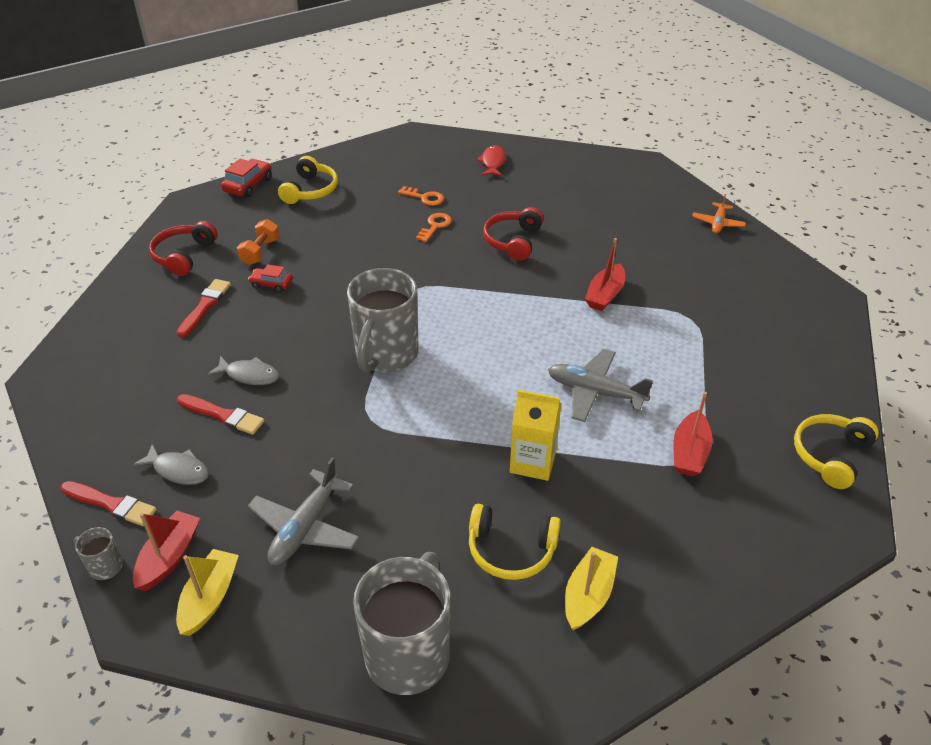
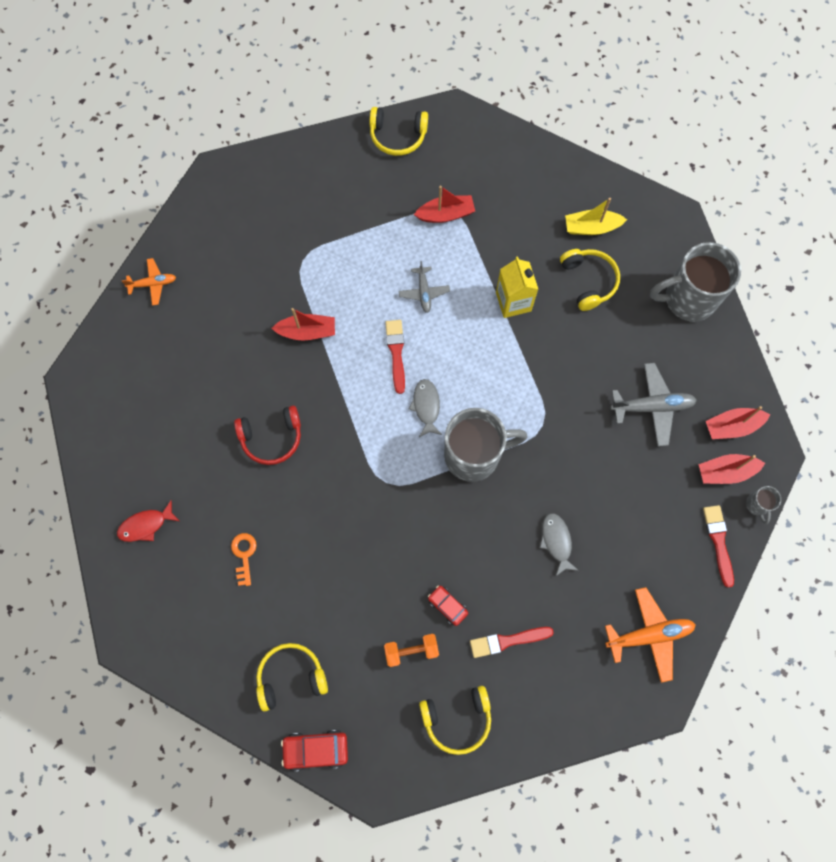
camera: 120 degrees left, 30 degrees up
(100, 399) = (649, 635): none -> orange plane
(178, 470) = (666, 521): grey fish -> grey fish (426, 406)
(184, 255) = (457, 718): red headphones -> yellow headphones
(210, 598) = (732, 426): yellow boat -> red boat
(223, 415) = (604, 530): red brush -> red brush (396, 353)
(271, 284) = (447, 606): red car -> red car turned 150 degrees clockwise
(435, 226) = (285, 518): orange key -> none
(595, 392) = (424, 292): grey plane -> grey plane, size x0.61

